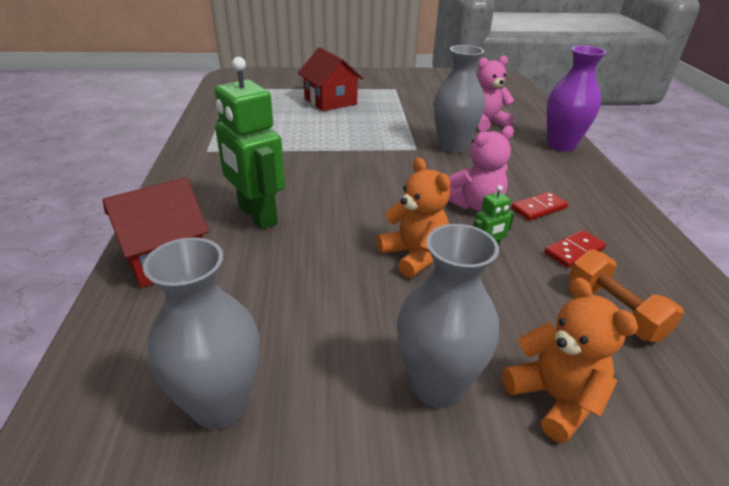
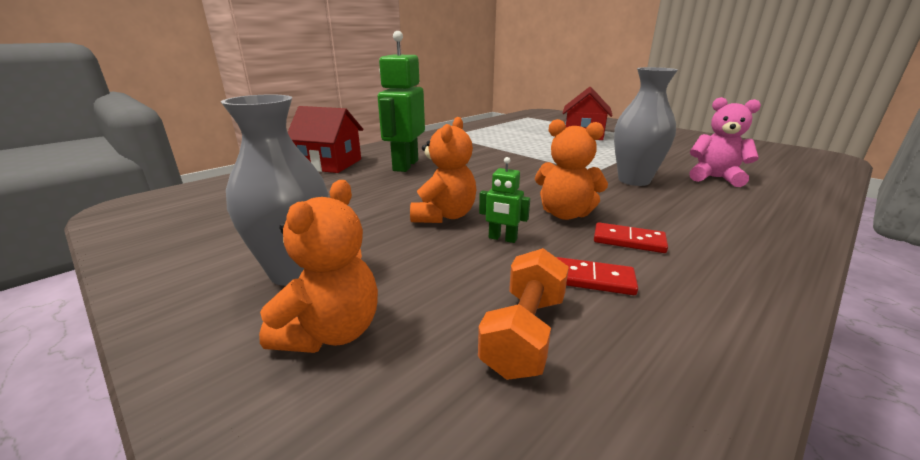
camera: 50 degrees right, 10 degrees down
(220, 405) = (218, 216): grey vase -> none
(475, 205) = (565, 214): pink teddy bear -> orange teddy bear
(561, 145) = (786, 217): purple vase -> none

